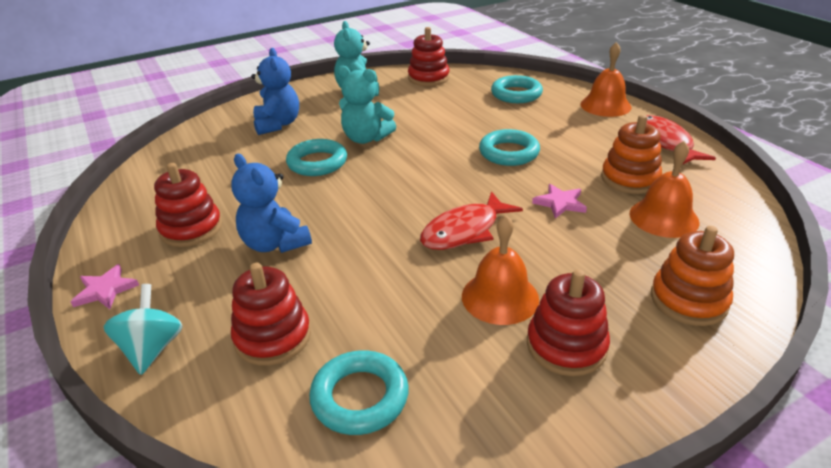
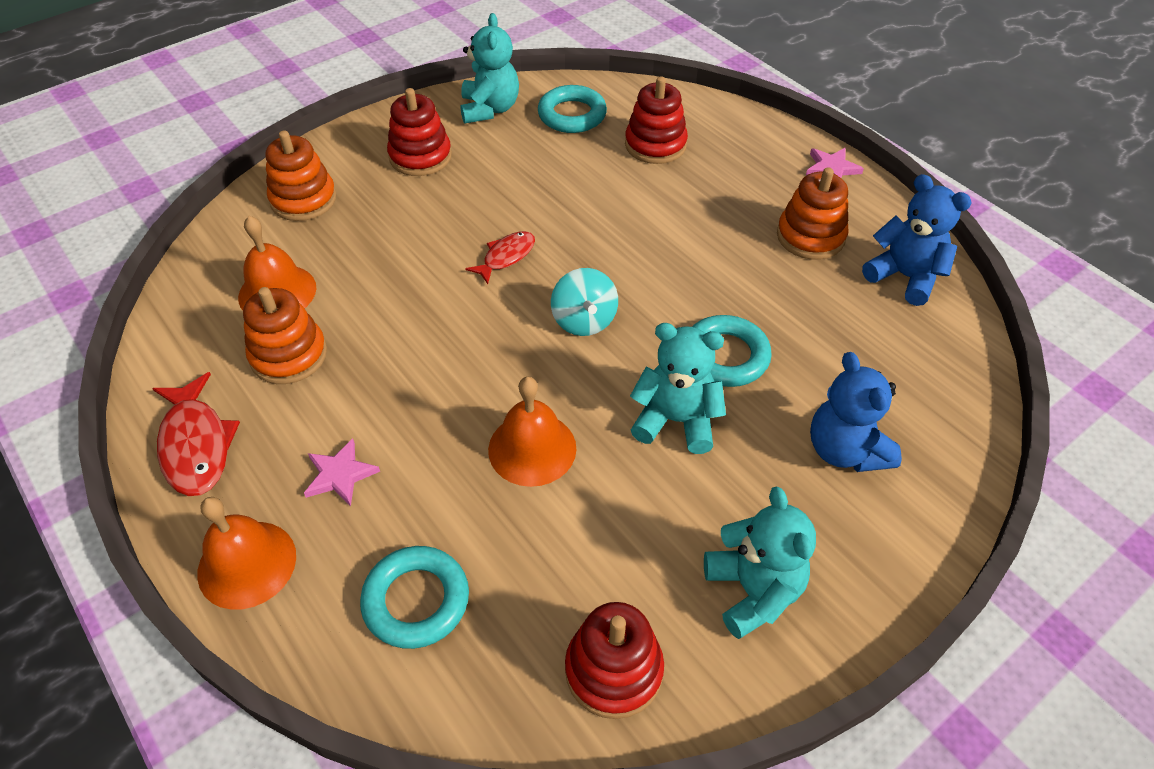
camera: 170 degrees right, 15 degrees up
(152, 349) = (745, 130): turquoise spinning top -> turquoise spinning top (584, 321)
(191, 229) = (810, 236): red stacking toy -> orange stacking toy
(275, 243) = (706, 226): blue teddy bear -> blue teddy bear (905, 277)
(464, 231) = (506, 257): red fish -> red fish, size x0.62
(477, 421) = (489, 109): none -> turquoise teddy bear
(500, 297) = (470, 189): orange bell -> orange bell (532, 448)
(509, 153) = (447, 400): turquoise ring -> none
(560, 203) = (392, 305): pink star -> pink star (340, 474)

